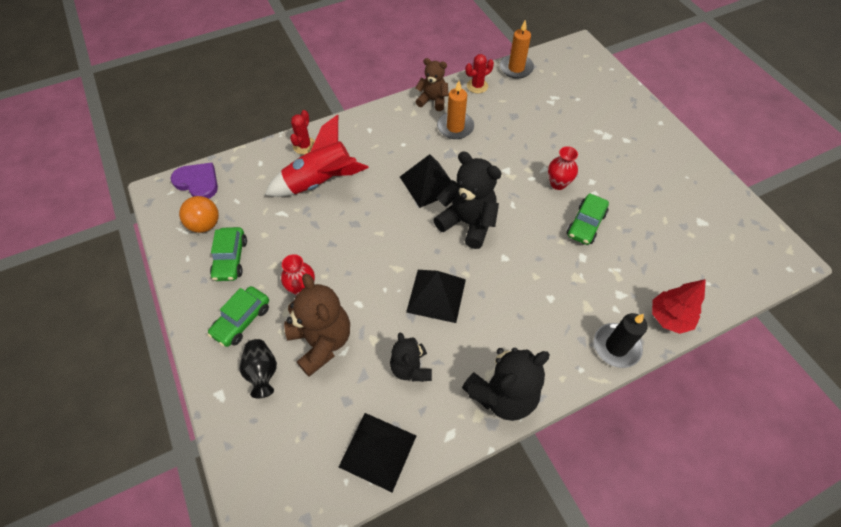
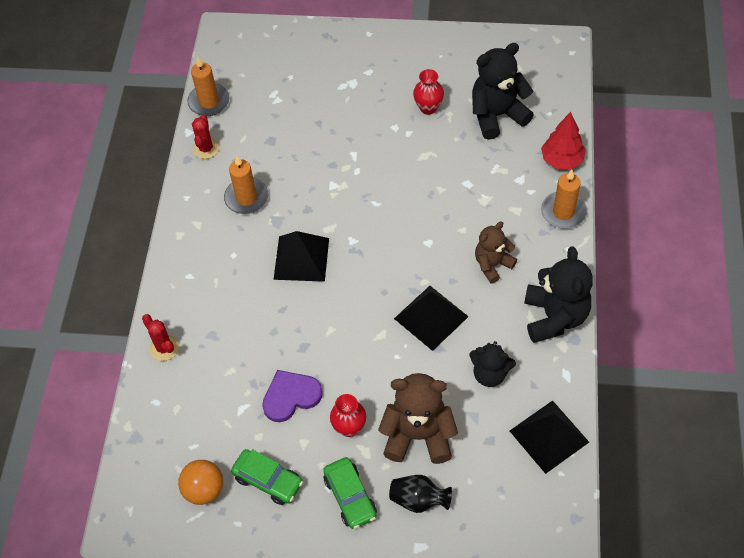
camera: 55 degrees left, 0 degrees up
(197, 182) = (136, 476): purple heart -> purple heart (291, 396)
(320, 182) = (227, 354): red rocket -> none
(432, 100) = (194, 198): brown teddy bear -> brown teddy bear (492, 264)
(467, 223) = (370, 250): black teddy bear -> black teddy bear (497, 115)
(558, 183) = (378, 154): red vase -> red vase (428, 108)
(585, 224) = (436, 161): green car -> none
(616, 346) = (563, 212): black candle -> orange candle

